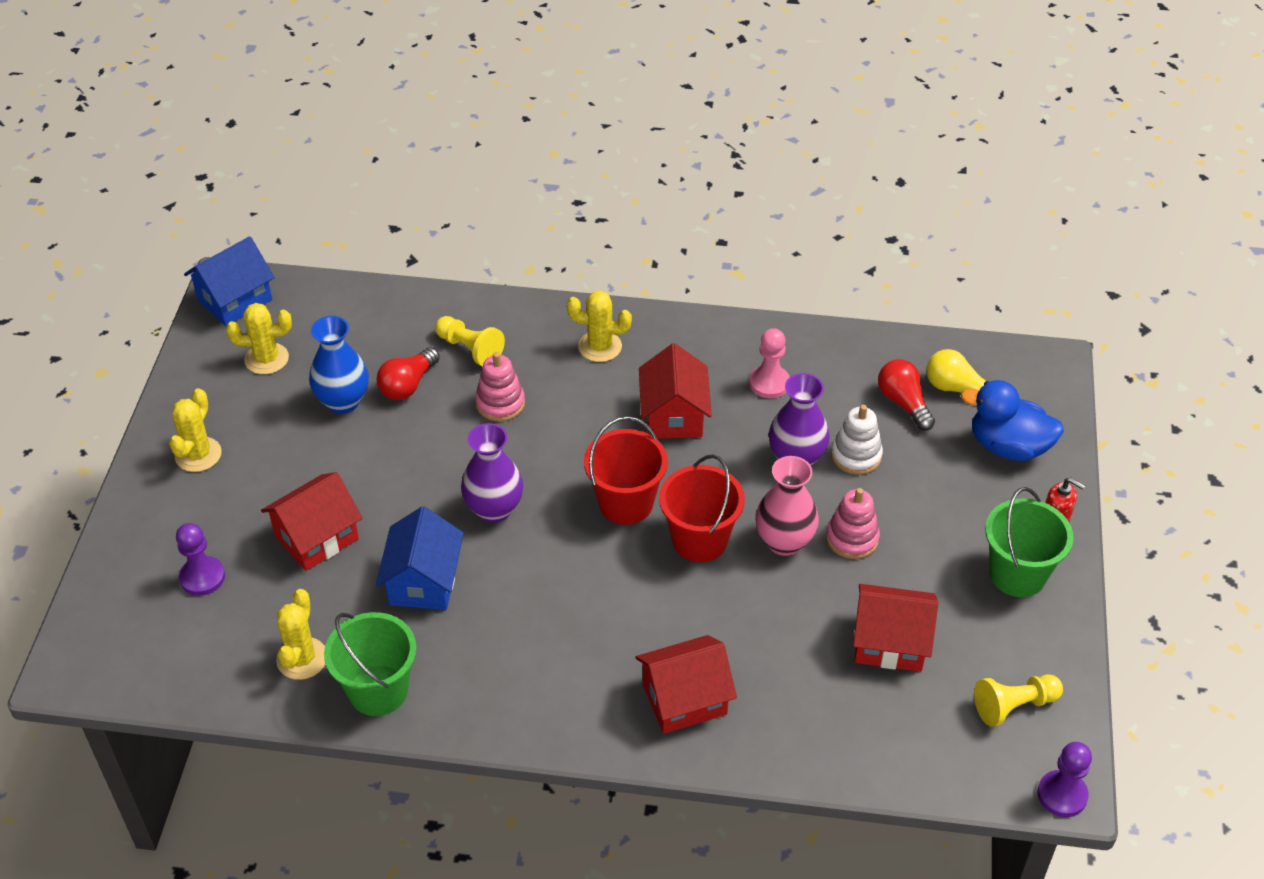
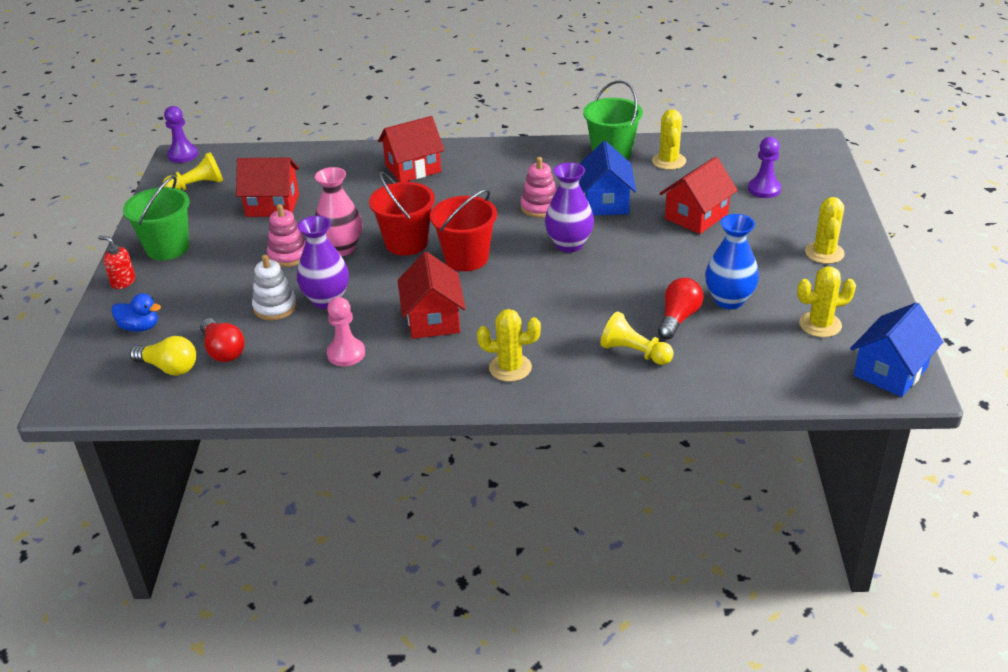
camera: 175 degrees right, 10 degrees down
(500, 403) = (589, 313): pink stacking toy -> pink stacking toy (540, 207)
(1008, 446) = (140, 327): blue duck -> blue duck, size x0.60

